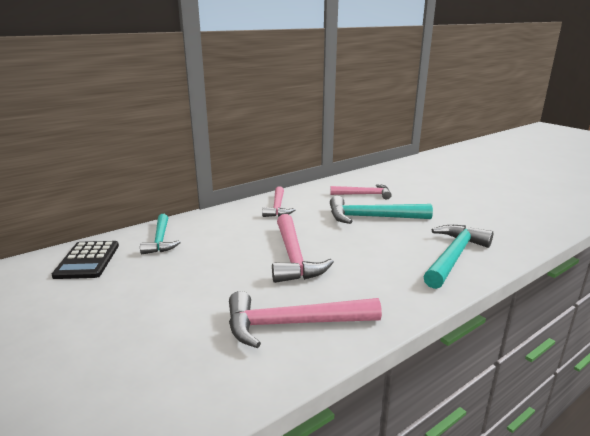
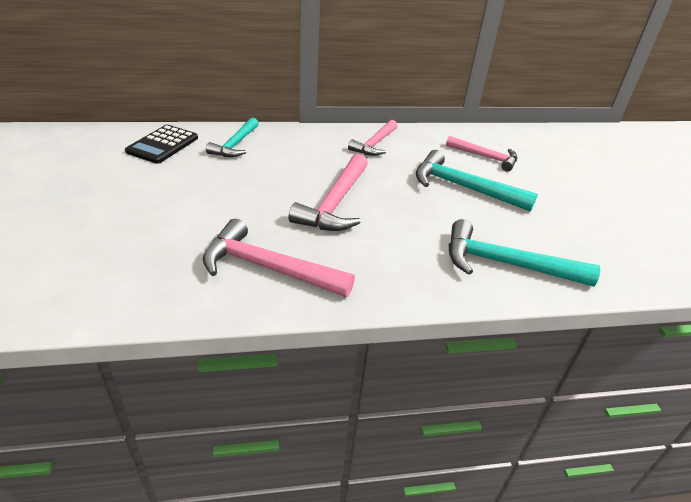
camera: 25 degrees right, 15 degrees up
(454, 256) = (505, 264): turquoise hammer -> turquoise hammer turned 135 degrees counterclockwise

